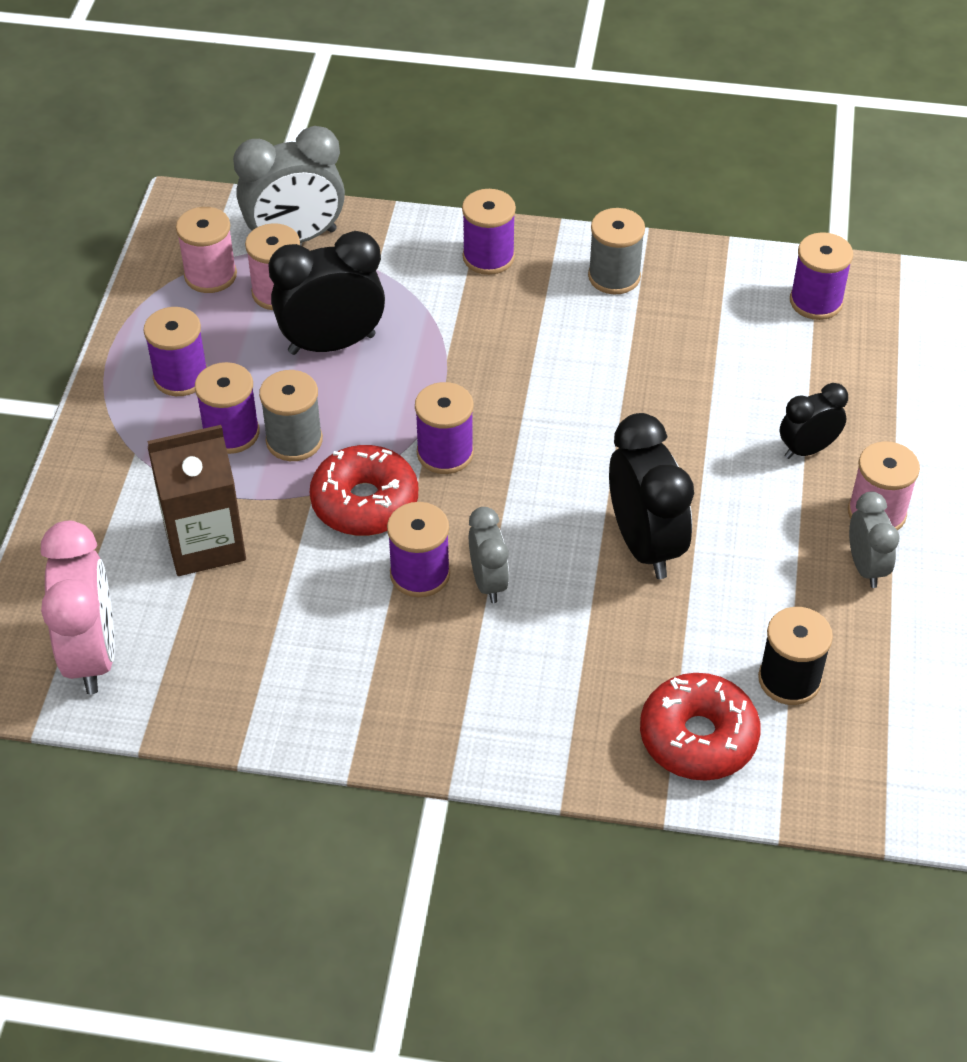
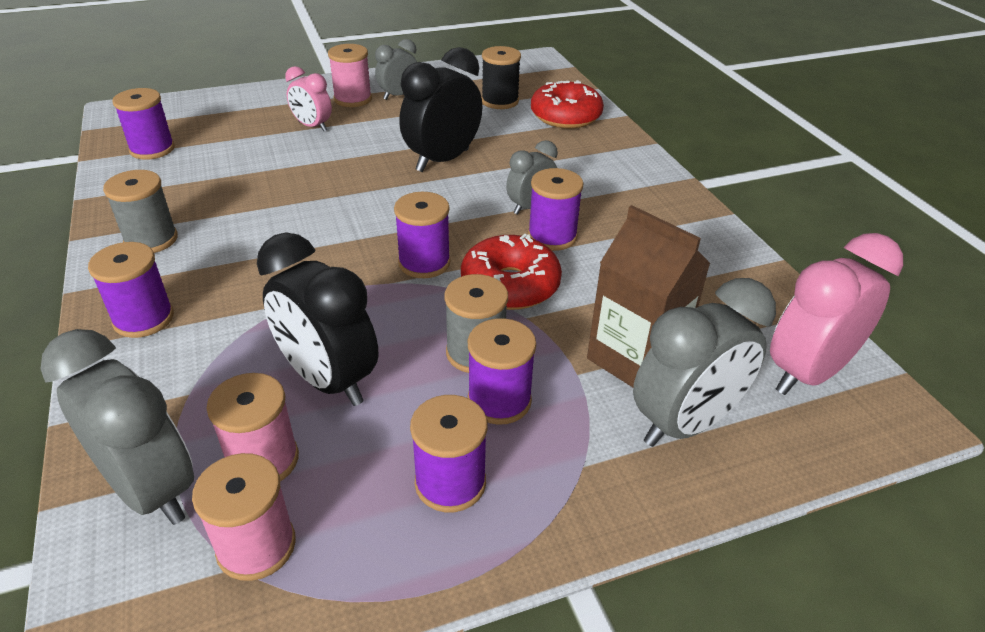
camera: 120 degrees left, 10 degrees down
(117, 533) = (684, 423): none -> grey clock
(807, 449) = (312, 126): black clock -> pink clock

